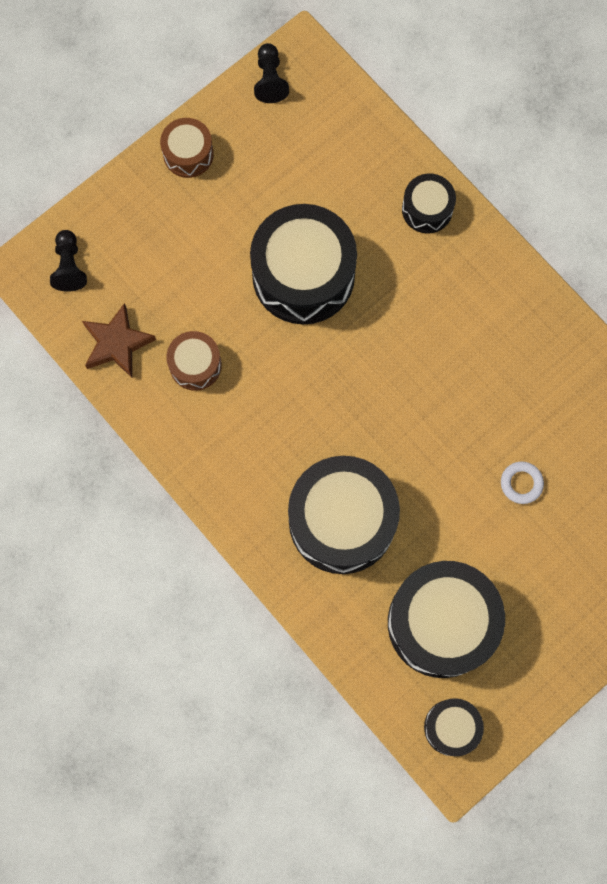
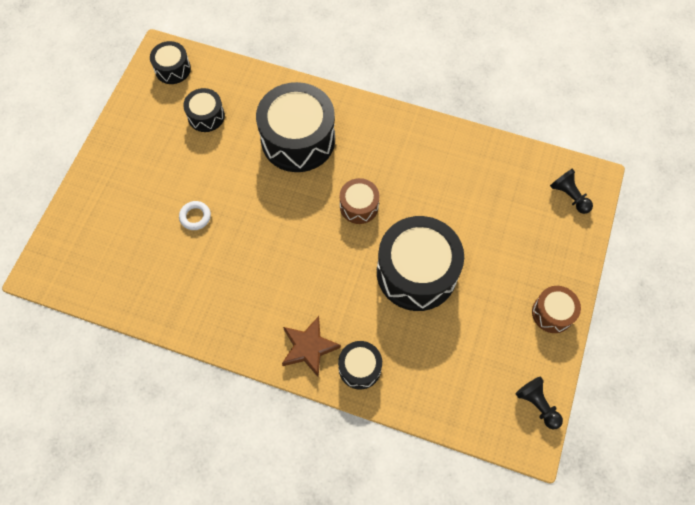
camera: 150 degrees right, 10 degrees down
(117, 343) = (503, 166): brown star -> brown star (308, 347)
(195, 365) = (446, 179): brown drum -> brown drum (359, 206)
(441, 623) = (206, 116): black drum -> black drum, size x0.50

